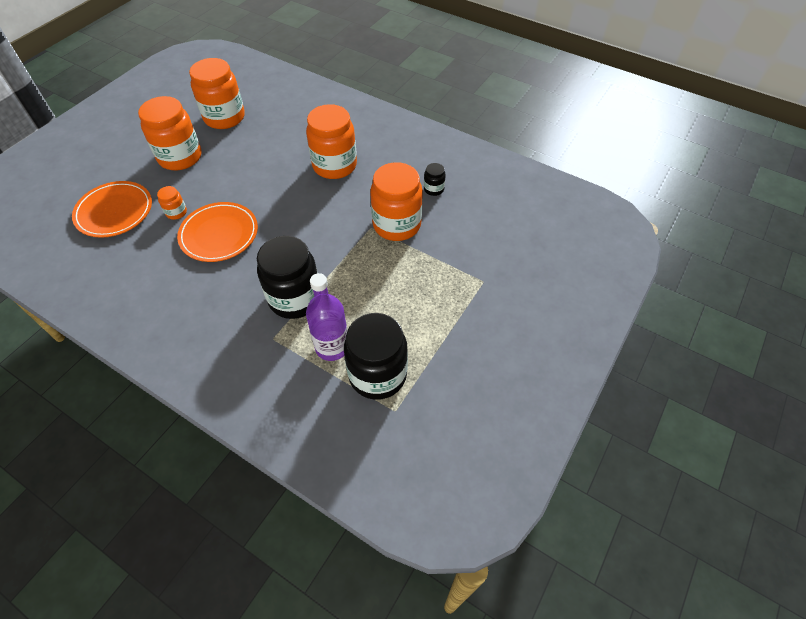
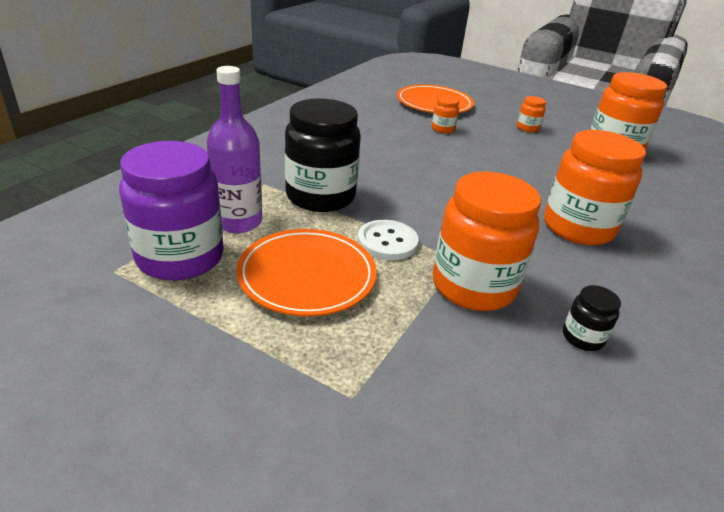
camera: 85 degrees right, 20 degrees down
(180, 157) = (527, 128): orange jar -> orange jar, size x0.45
(219, 234) = (416, 151): orange plate -> orange plate (307, 276)
(354, 261) = (387, 242): none -> white button
(377, 374) = (180, 257): black jar -> purple jar

